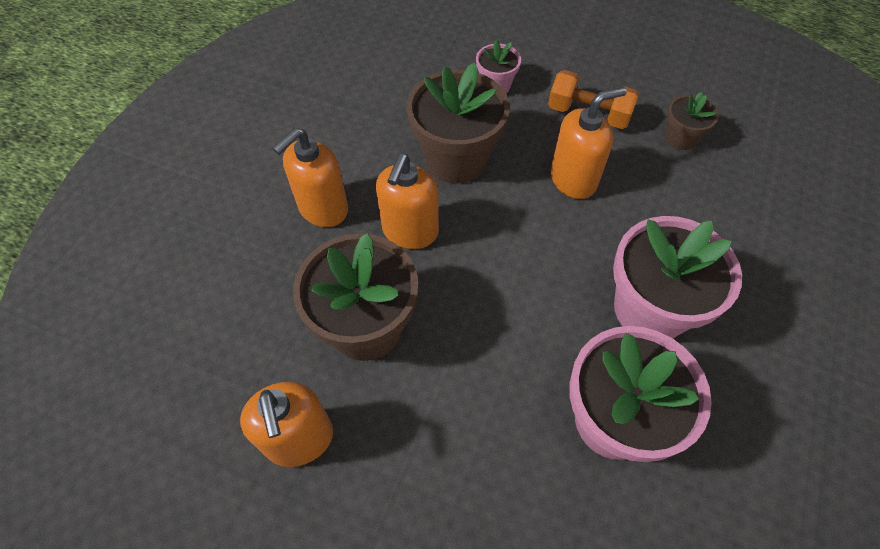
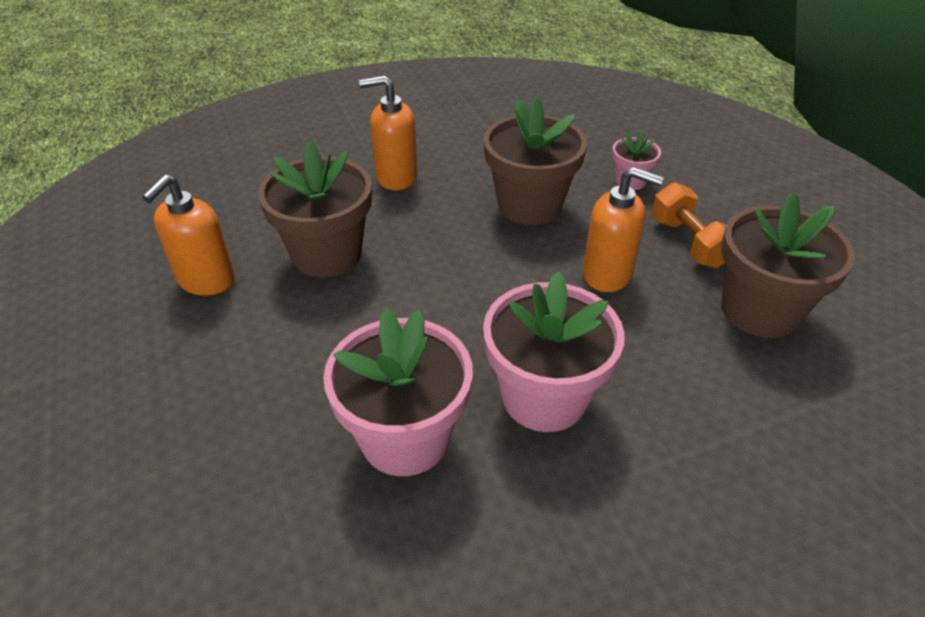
camera: 45 degrees right, 15 degrees down
(410, 231) = (432, 224): orange soap dispenser -> none
(680, 138) = (759, 310): brown flower pot -> brown flower pot, size x1.98

